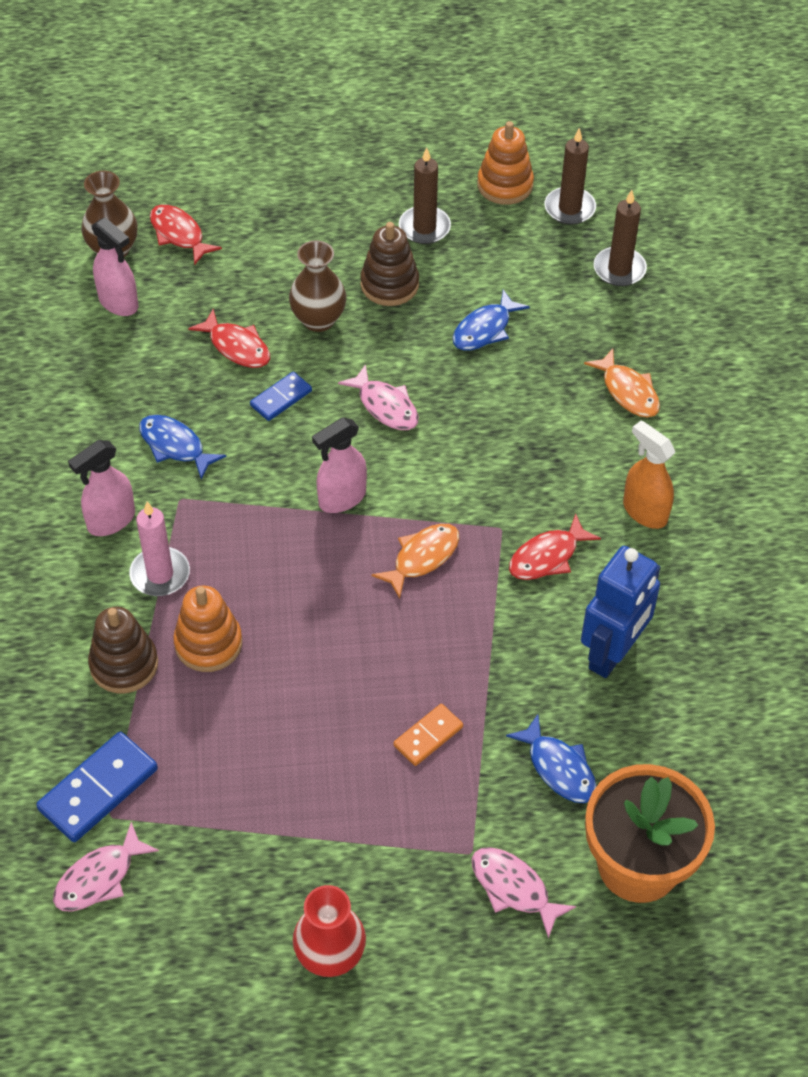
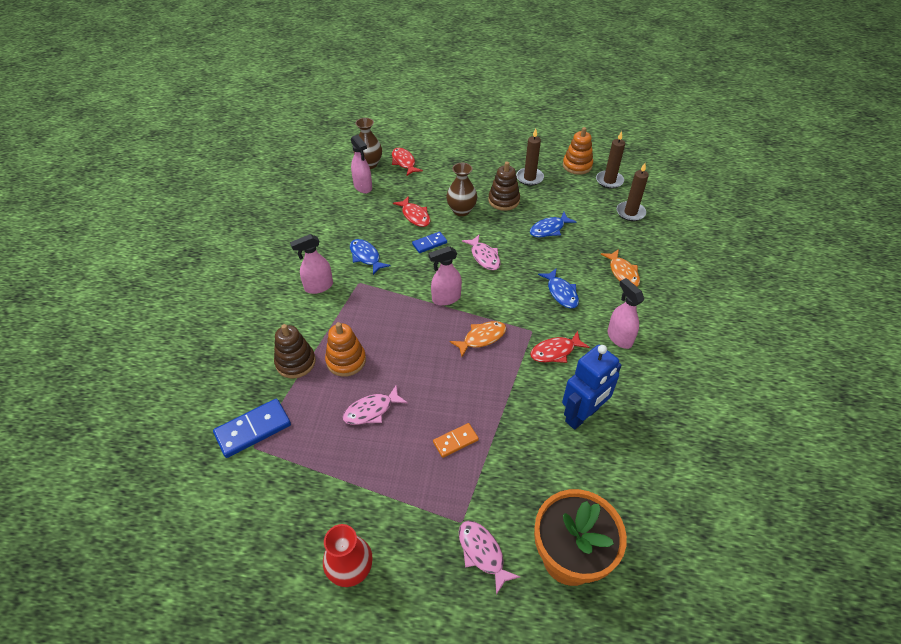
camera: 15 degrees right, 5 degrees down
(99, 877) = (232, 483): pink fish -> pink fish (371, 410)
(160, 574) = (333, 318): pink candle -> none
(558, 768) = (531, 479): blue fish -> blue fish (561, 293)
(644, 511) = (619, 338): orange spray bottle -> pink spray bottle

